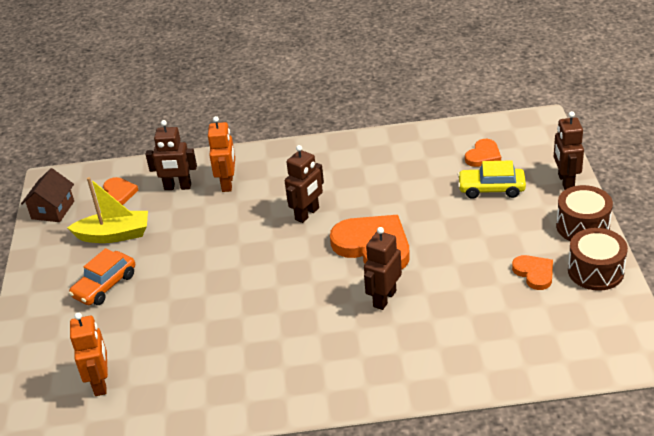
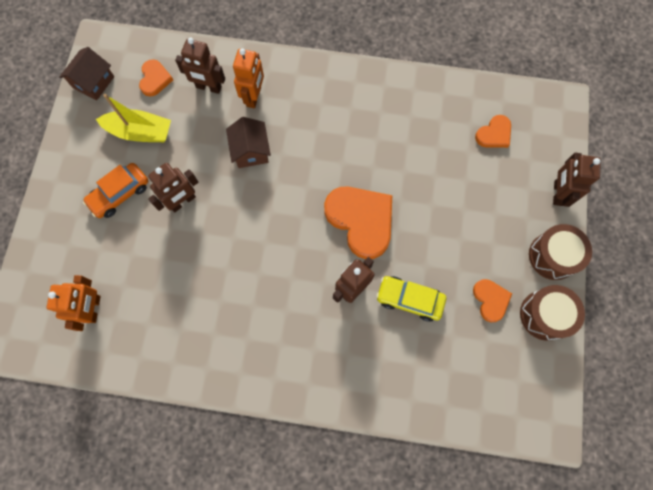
camera: 10 degrees right, 35 degrees up
(238, 222) = (251, 151): none -> brown house
(307, 214) = (314, 160): brown robot -> brown robot (183, 202)
(491, 189) = (487, 181): yellow car -> yellow car (409, 299)

